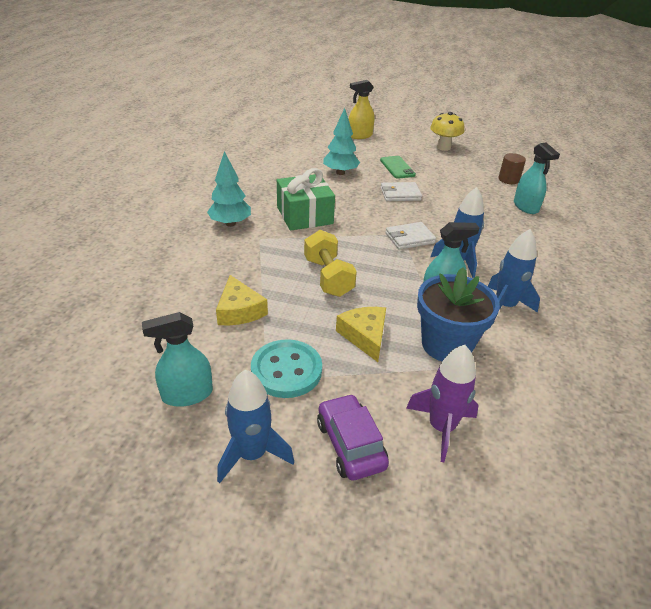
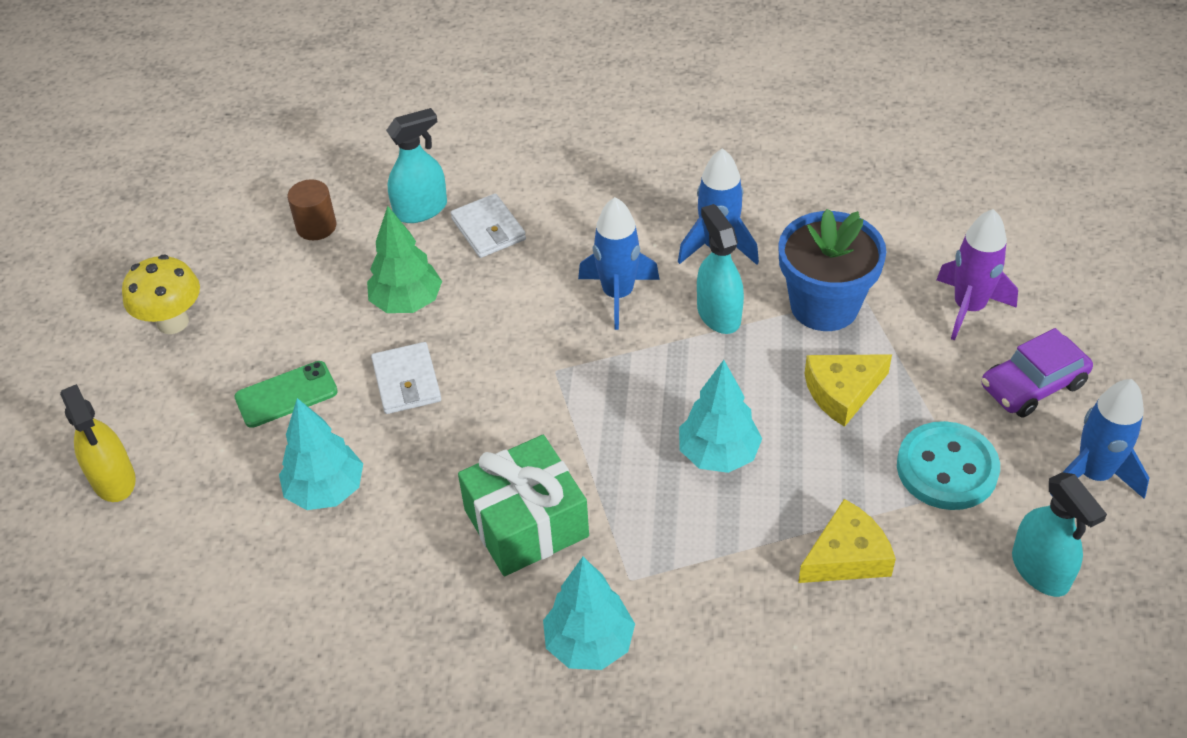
camera: 95 degrees left, 10 degrees up
(328, 277) = (718, 455): yellow dumbbell -> turquoise tree
(409, 238) = (566, 358): white wallet -> white wallet (488, 229)
(454, 198) = (407, 303): none -> green tree

